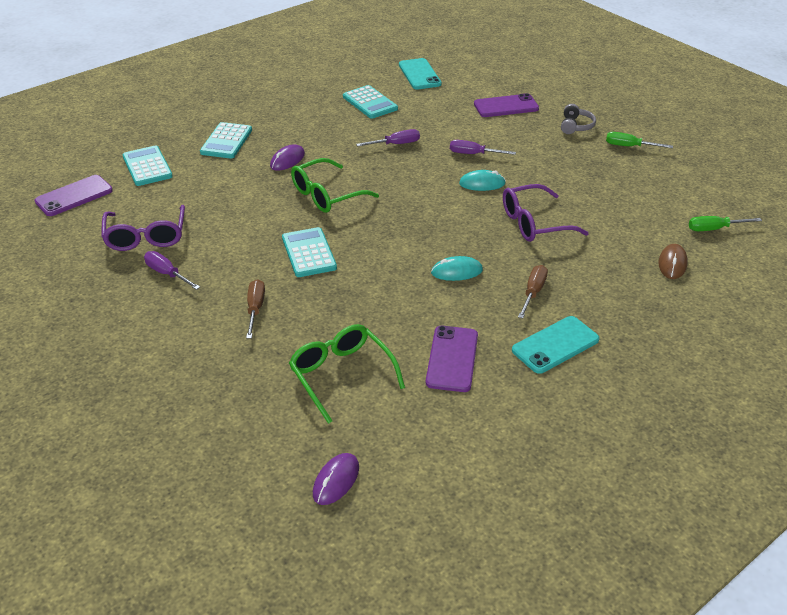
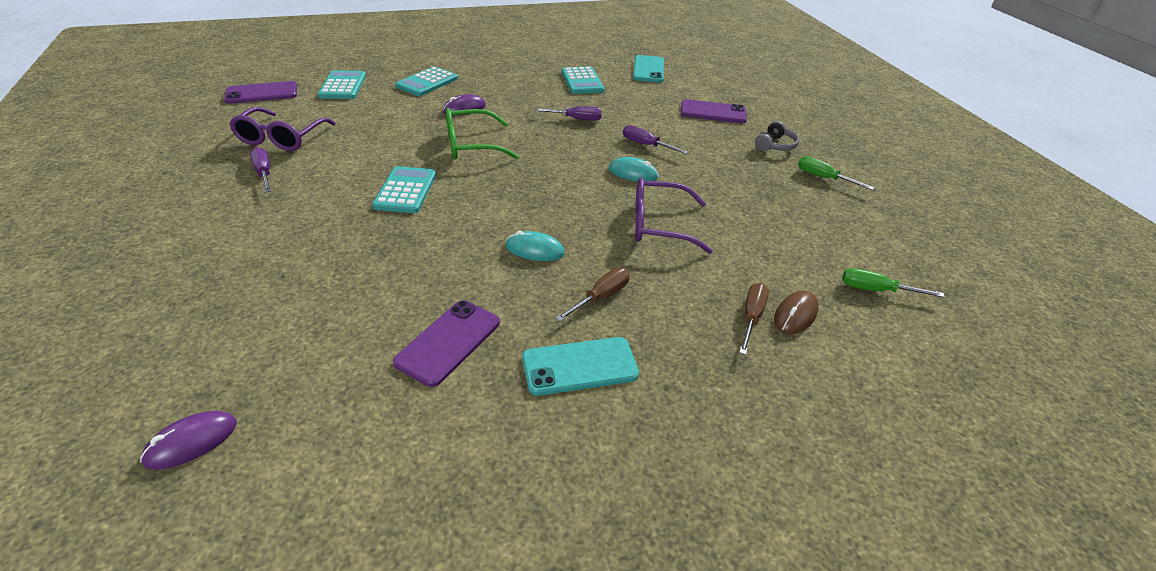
camera: 20 degrees right, 0 degrees up
(255, 309) = (305, 227): brown screwdriver -> brown screwdriver (751, 317)
(341, 375) = (318, 320): green glasses -> none

